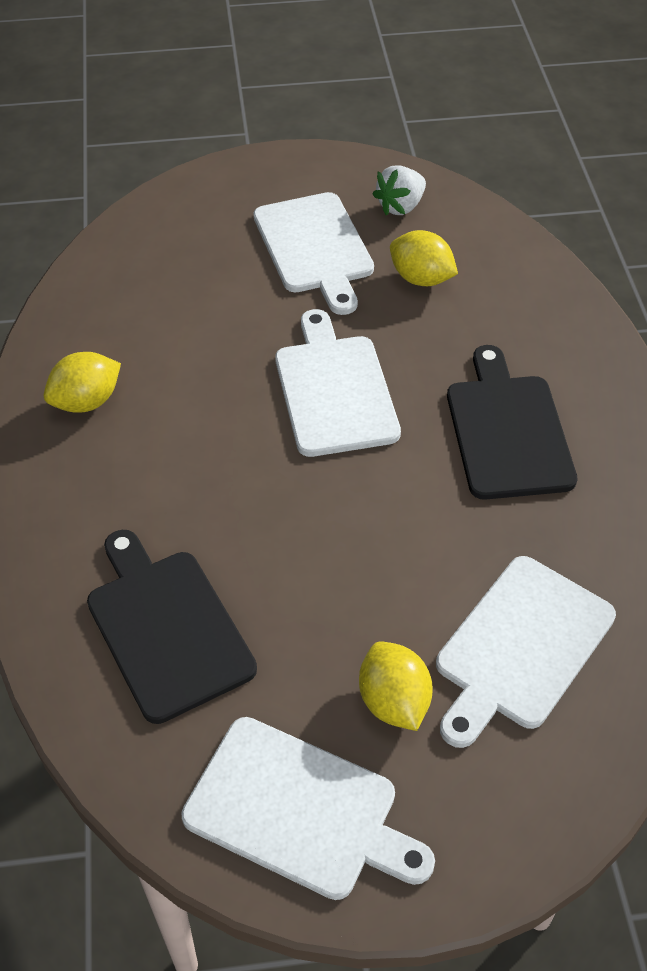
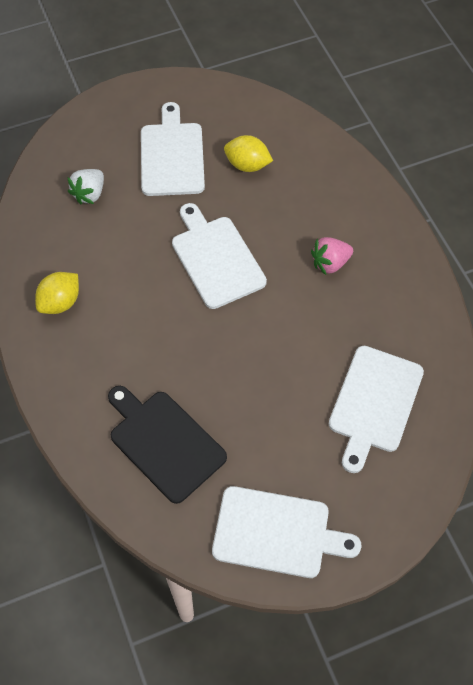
camera: 15 degrees left, 10 degrees up
(315, 247) = (172, 156): white cutting board -> white cutting board turned 150 degrees counterclockwise
(393, 701) = (311, 455): yellow lemon -> none
(400, 206) = (218, 112): white strawberry -> white strawberry (89, 194)
(507, 431) = (330, 263): black cutting board -> pink strawberry

